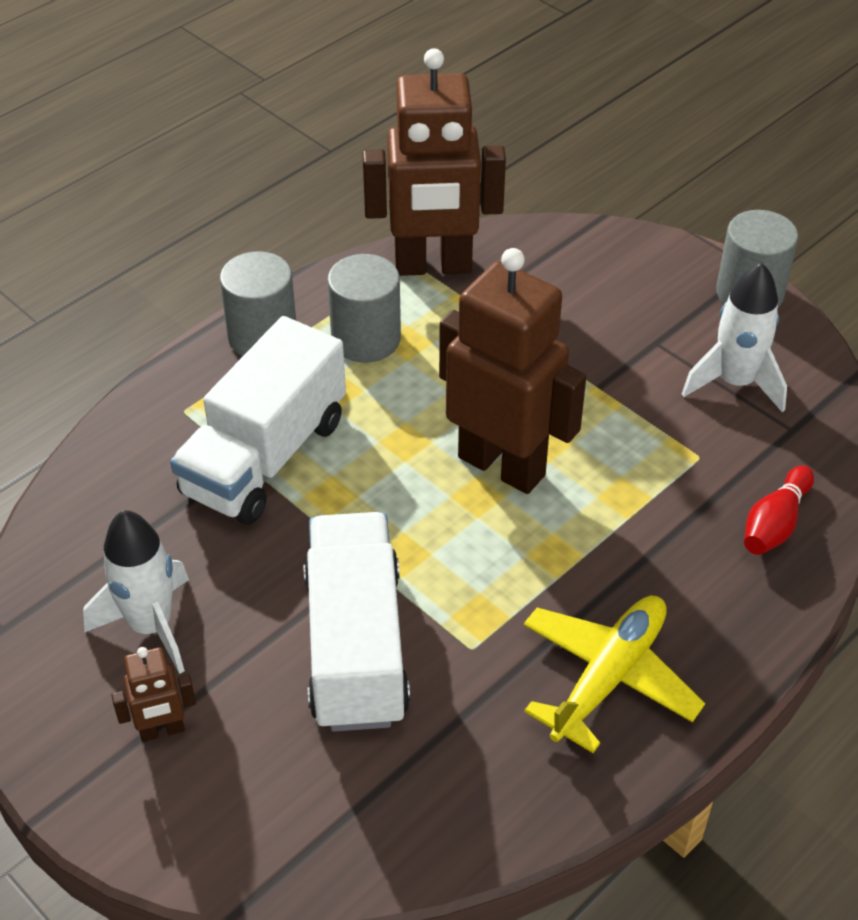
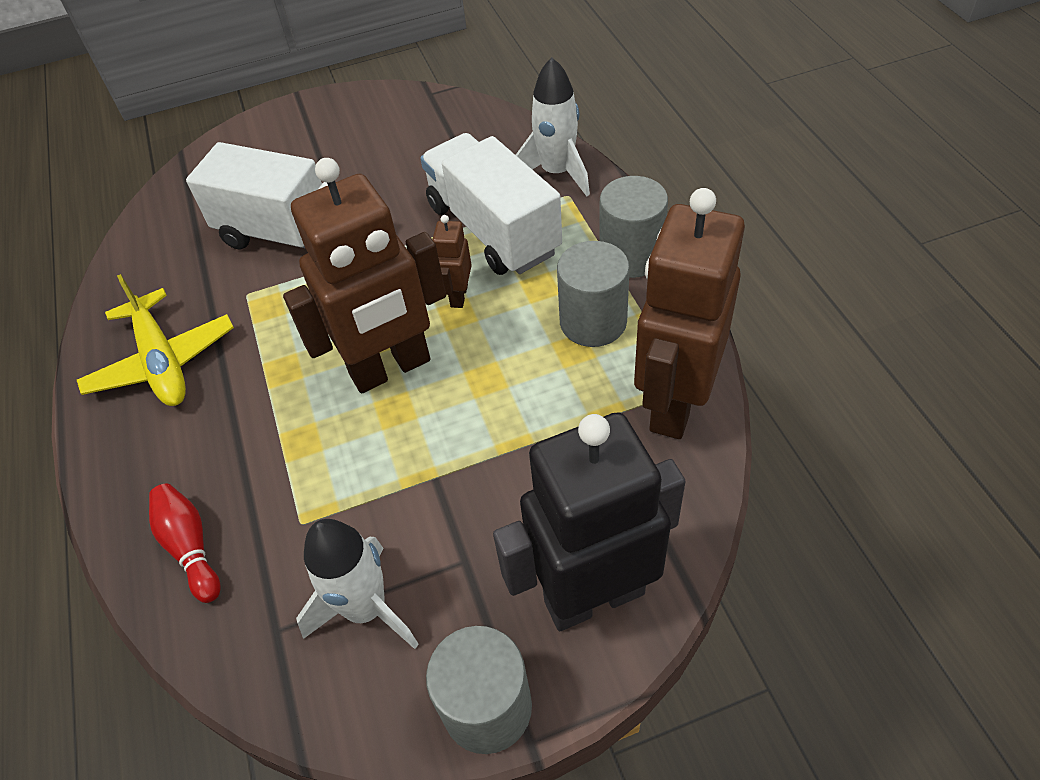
camera: 120 degrees right, 5 degrees up
(151, 626) = (385, 150): white rocket -> white rocket (557, 173)
(162, 730) = (308, 143): brown robot -> brown robot (458, 296)
(633, 266) = (593, 596): none -> black robot

